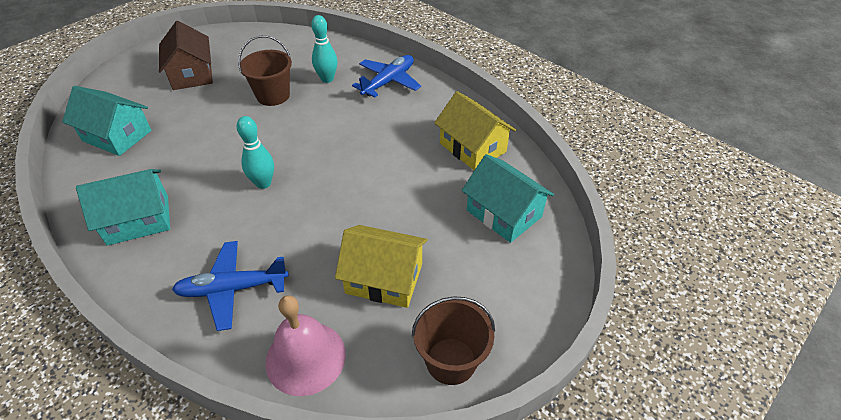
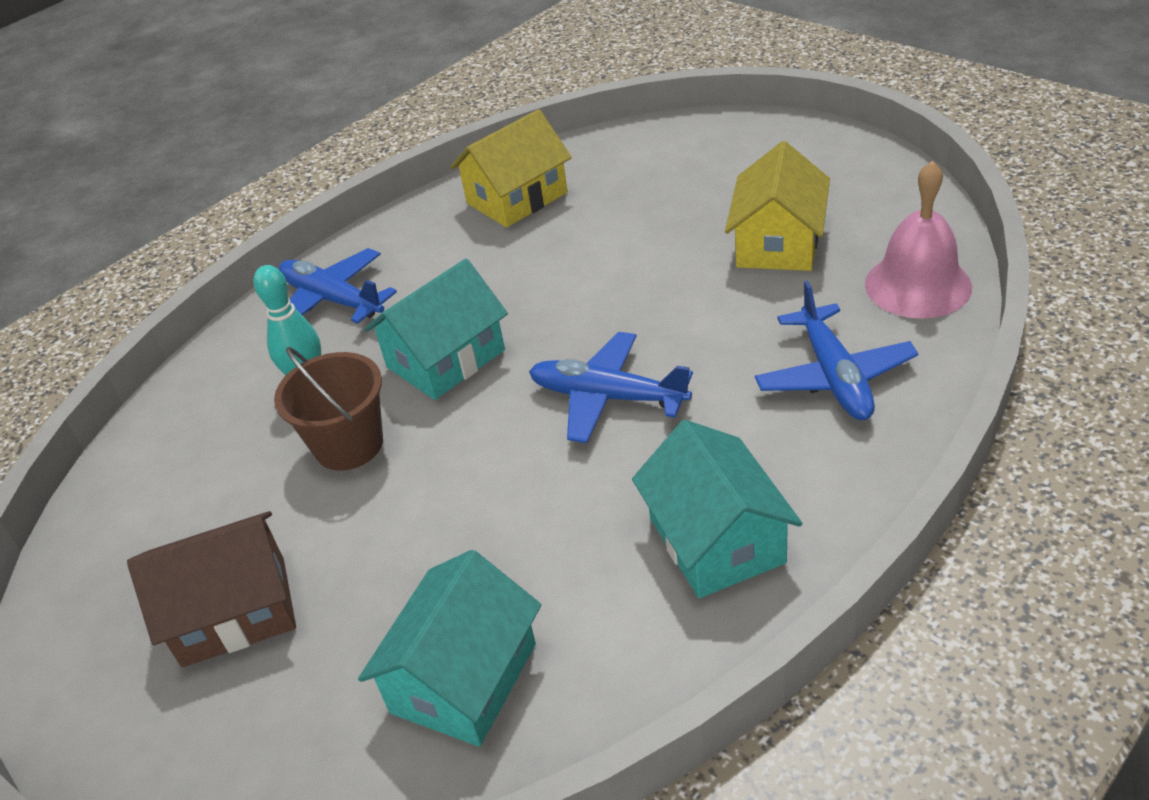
camera: 85 degrees left, 5 degrees down
(263, 183) = (607, 397): turquoise bowling pin -> blue plane
(451, 361) = (880, 182): brown bucket -> none
(504, 213) = (648, 164): turquoise house -> turquoise house (445, 359)

